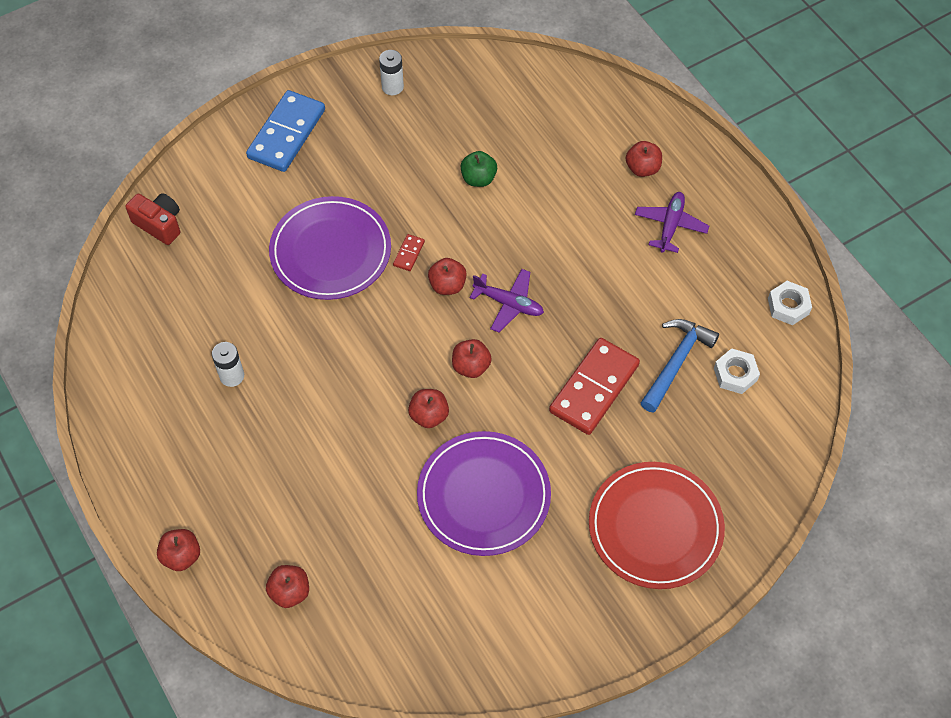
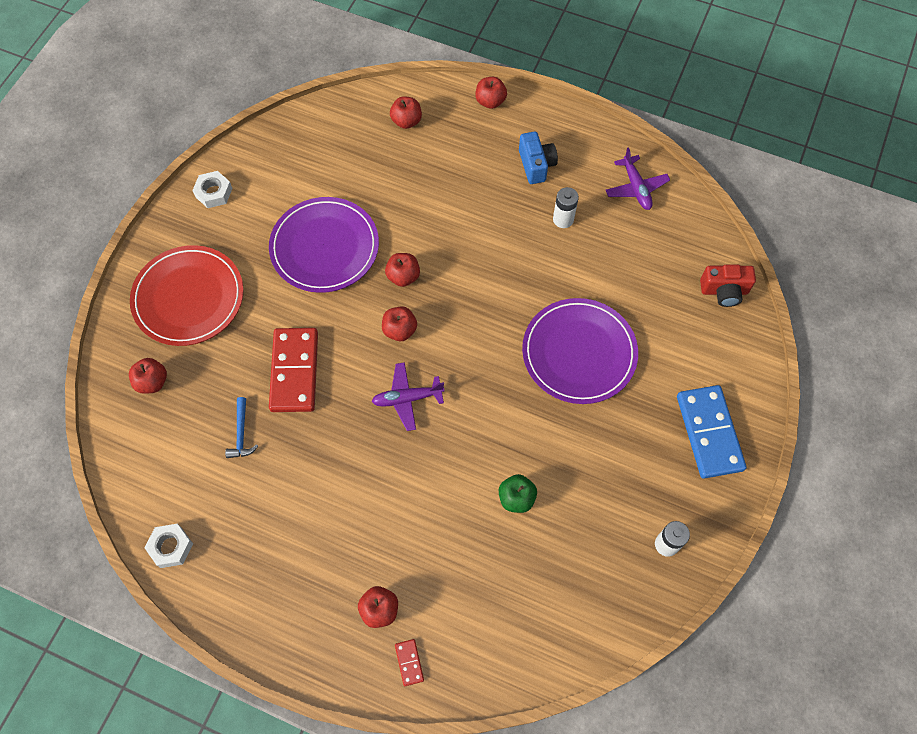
camera: 145 degrees right, 5 degrees up
(204, 449) = (536, 165): none -> blue camera
(408, 253) = (518, 390): red domino -> red domino (409, 662)
(447, 285) = (466, 383): red apple -> red apple (152, 382)
(670, 226) = (318, 562): purple plane -> purple plane (636, 188)
(676, 362) = (241, 434): blue hammer -> blue hammer, size x0.61
(735, 374) = (187, 453): white nut -> white nut (214, 193)

